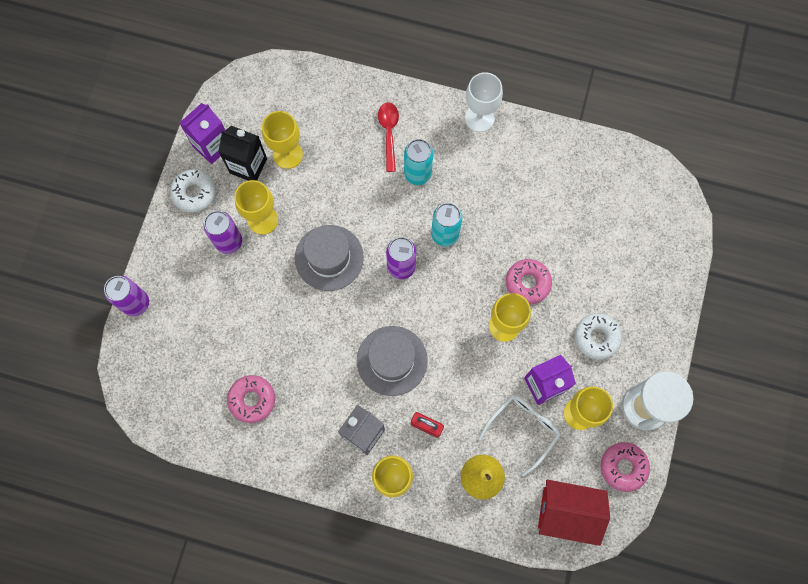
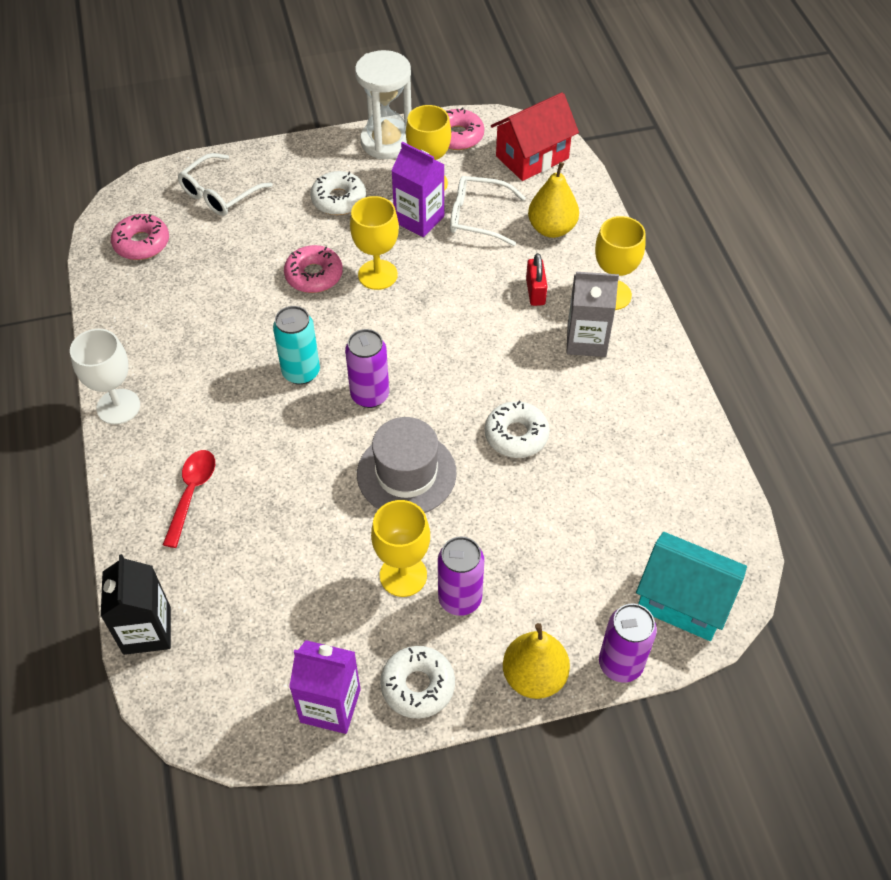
camera: 120 degrees left, 20 degrees down
(147, 363) = (683, 601): none -> turquoise house
(160, 254) = (534, 676): none -> yellow pear
(248, 166) = (335, 638): black carton -> black carton (147, 630)
(252, 400) = (634, 461): pink donut -> pink donut (142, 243)
(287, 154) = (289, 597): yellow goblet -> none
(316, 339) = (516, 435): none -> white donut
(389, 133) = (191, 493): red spoon -> red spoon turned 135 degrees clockwise
(392, 360) = (488, 353): grey hat -> none
(417, 174) = (234, 435): turquoise can -> none
(567, 512) = (532, 157): red house -> red house turned 75 degrees clockwise
(647, 256) = (219, 194): none -> white glasses

